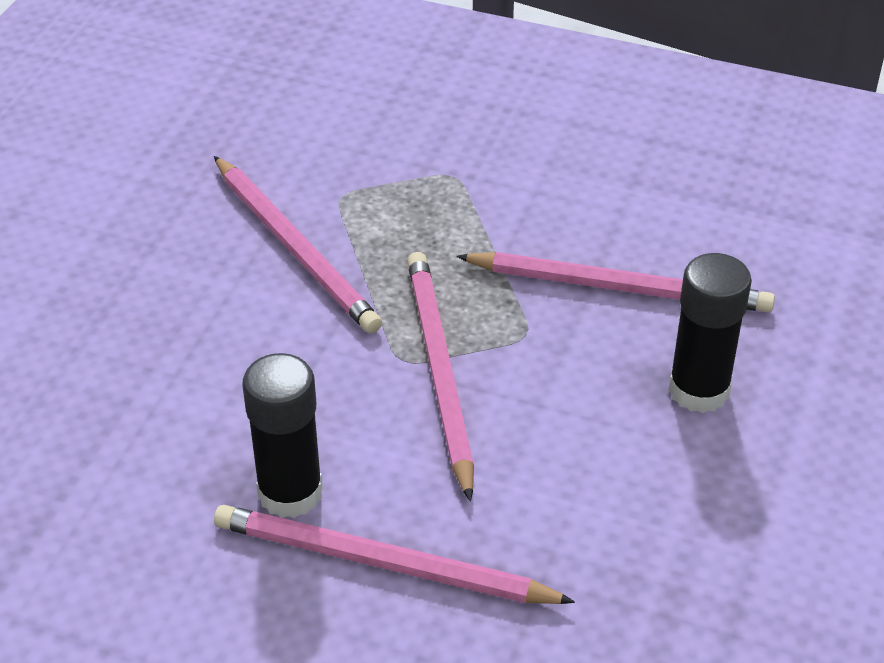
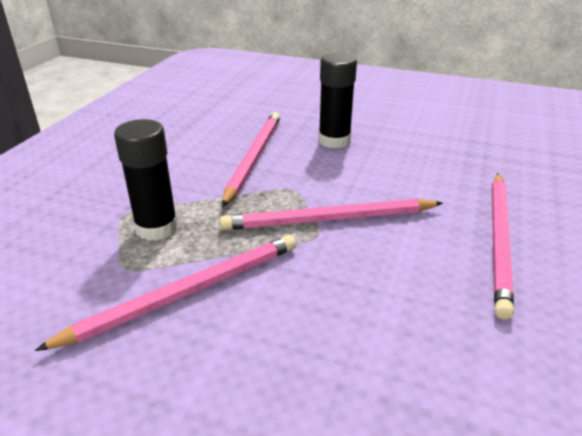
camera: 90 degrees left, 10 degrees down
(290, 492) = (457, 283): black glue stick -> black glue stick (156, 228)

